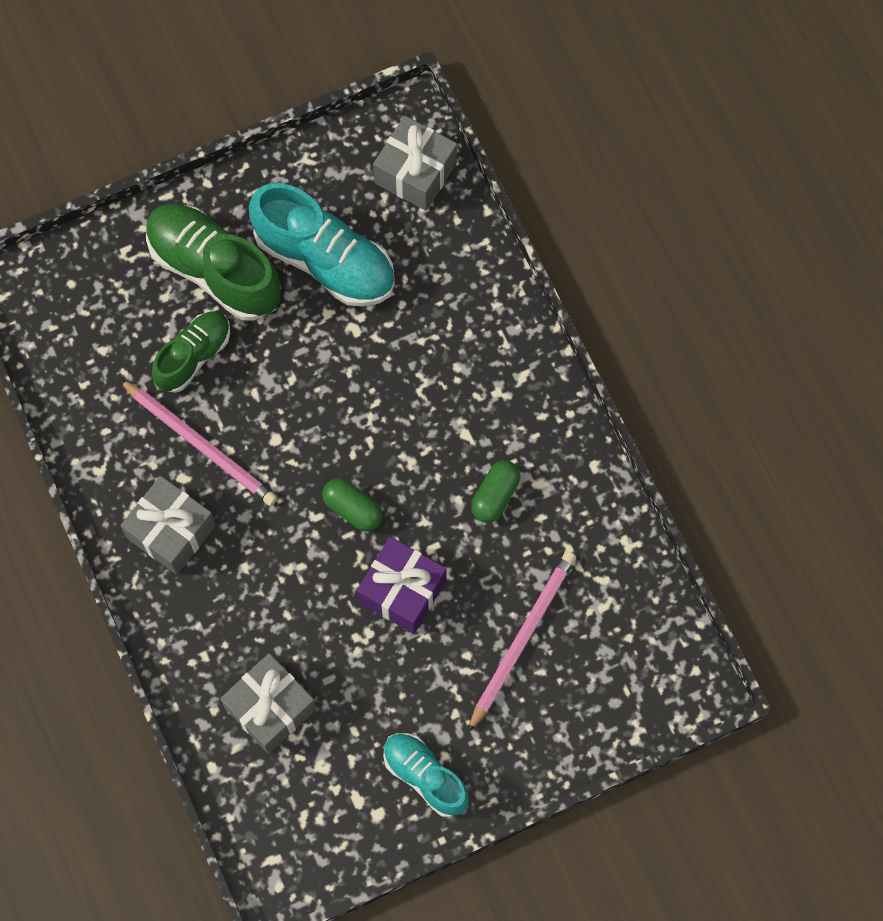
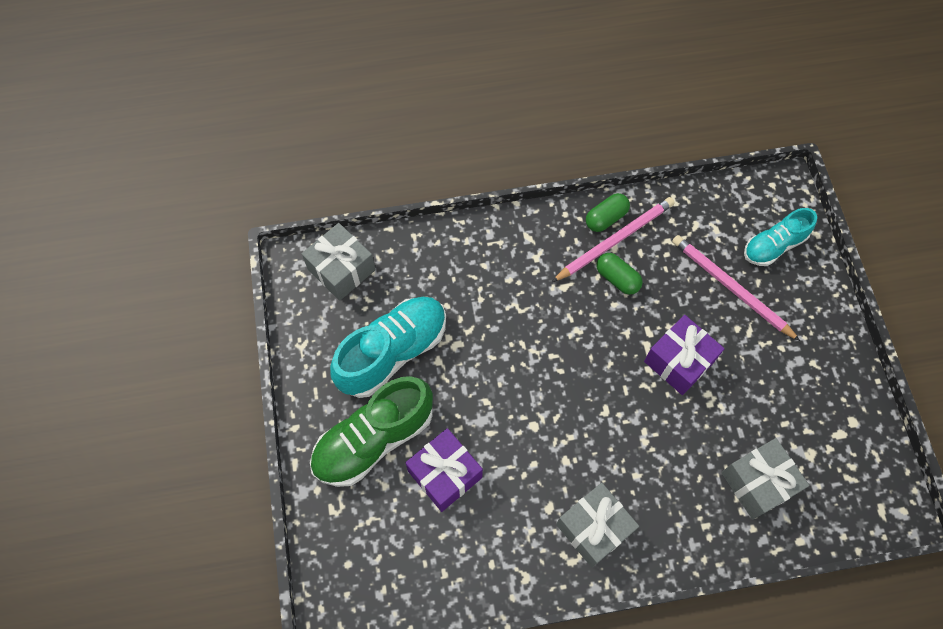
camera: 75 degrees left, 5 degrees down
(193, 356) = (445, 474): green shoe -> purple gift
(201, 444) = (523, 486): pink pencil -> pink pencil (615, 240)
(353, 509) = (605, 381): green capsule -> green capsule (606, 218)
(425, 776) = (827, 380): turquoise shoe -> turquoise shoe (774, 246)

